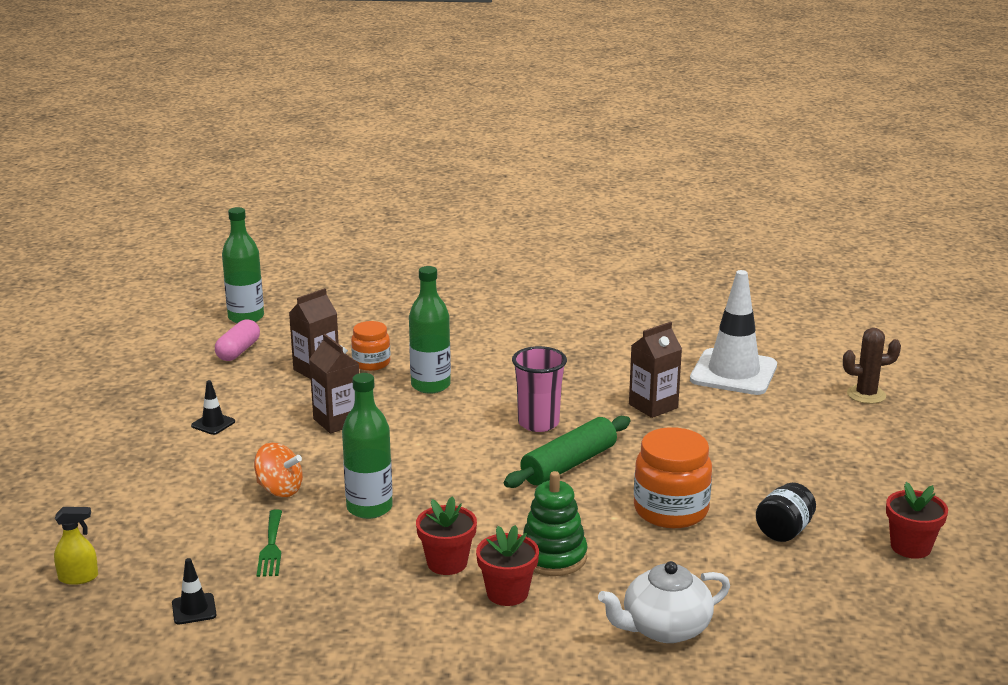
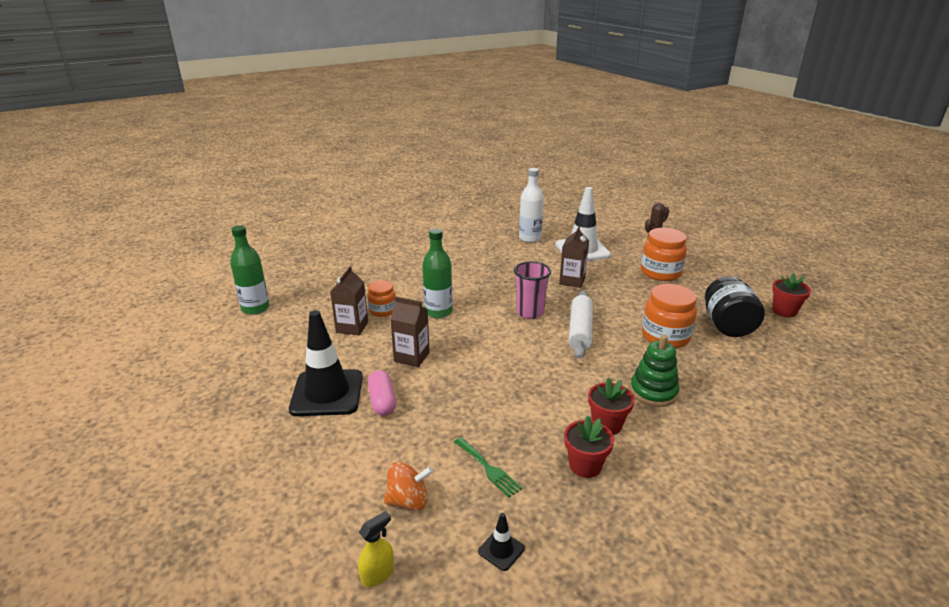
camera: 35 degrees left, 5 degrees up
(213, 424) = (327, 393): black traffic cone -> black traffic cone, size x2.43
(238, 351) = (279, 333): pink capsule -> pink capsule (382, 401)
(279, 490) = (437, 422): orange spinning top -> orange spinning top (408, 501)
(369, 508) = (511, 408): green bottle -> none
(507, 593) = (665, 428): red flower pot -> red flower pot (585, 465)
(568, 464) = (580, 331): green rolling pin -> white rolling pin
(664, 628) = (765, 408): white teapot -> none
(681, 335) = (530, 238): none -> white bottle
(784, 531) = (727, 326): black jar -> black jar, size x1.64
(803, 437) = (660, 273): none -> orange jar

